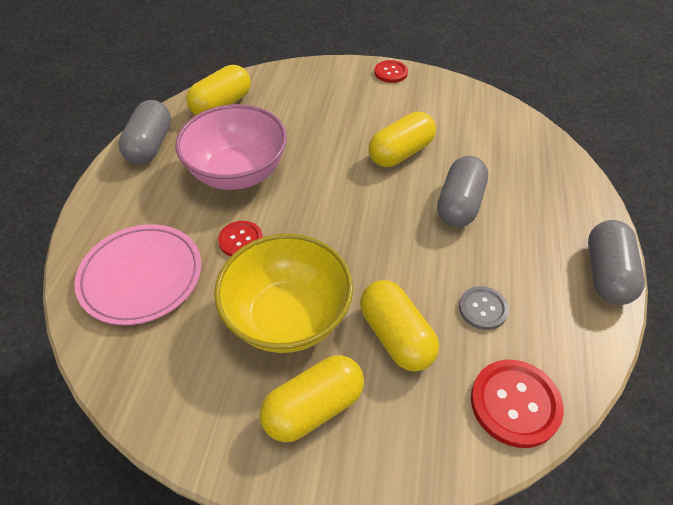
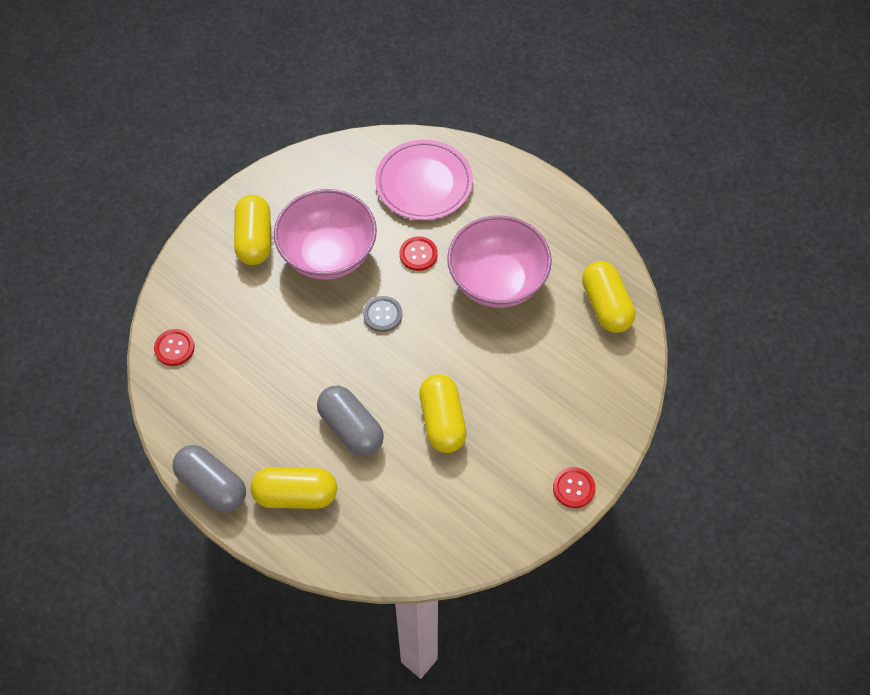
camera: 120 degrees right, 10 degrees up
(150, 145) = (575, 230): grey capsule -> none
(288, 317) = (328, 254): yellow bowl -> pink bowl
(396, 336) = (268, 310): yellow capsule -> yellow capsule (296, 495)
(483, 309) = (248, 377): grey button -> grey button (382, 315)
(515, 403) = (174, 348): red button -> red button, size x0.61

